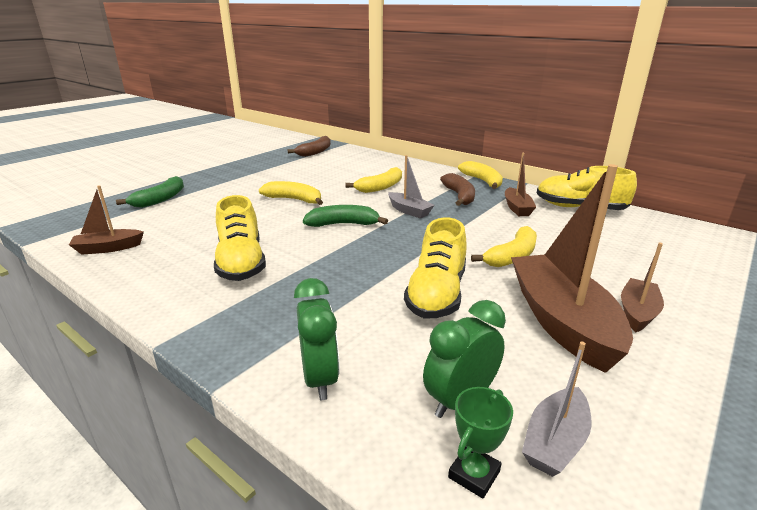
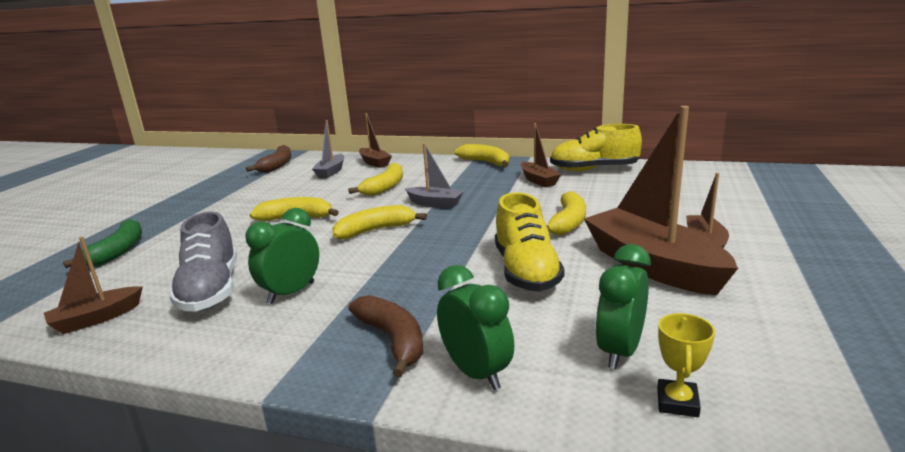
camera: 20 degrees left, 5 degrees down
(191, 246) = (211, 290): none -> grey shoe
(241, 263) = (291, 293): yellow shoe -> green clock
(343, 224) = (375, 230): green banana -> yellow banana
(389, 164) = (374, 163): none -> brown boat
(459, 196) = (474, 180): brown banana -> brown banana (393, 340)
(474, 474) = (677, 402): green trophy -> yellow trophy
(555, 442) = (719, 357): grey boat -> grey boat (331, 172)

